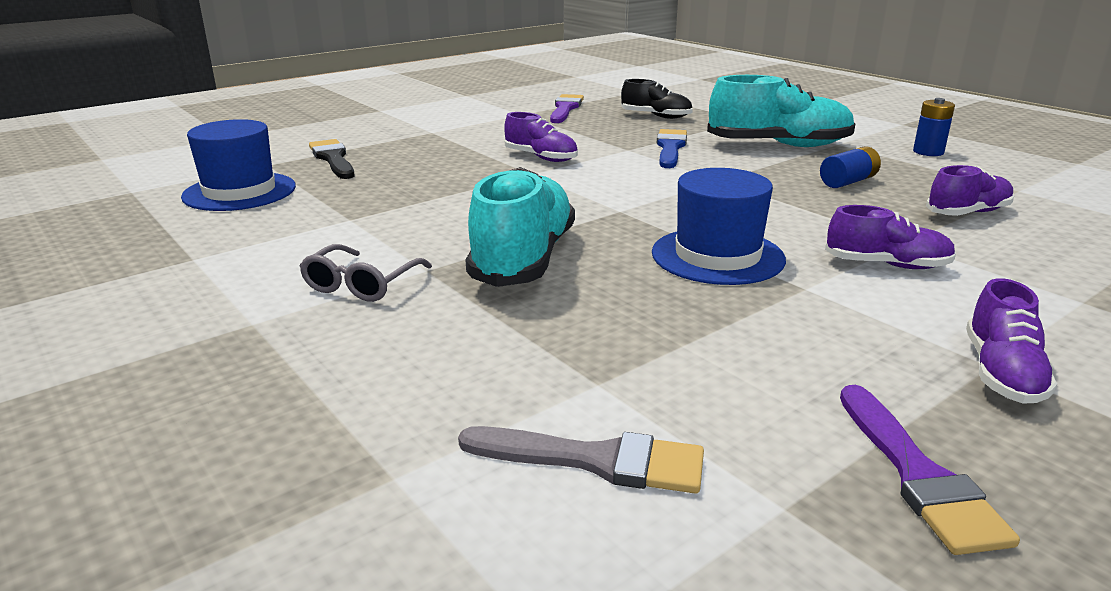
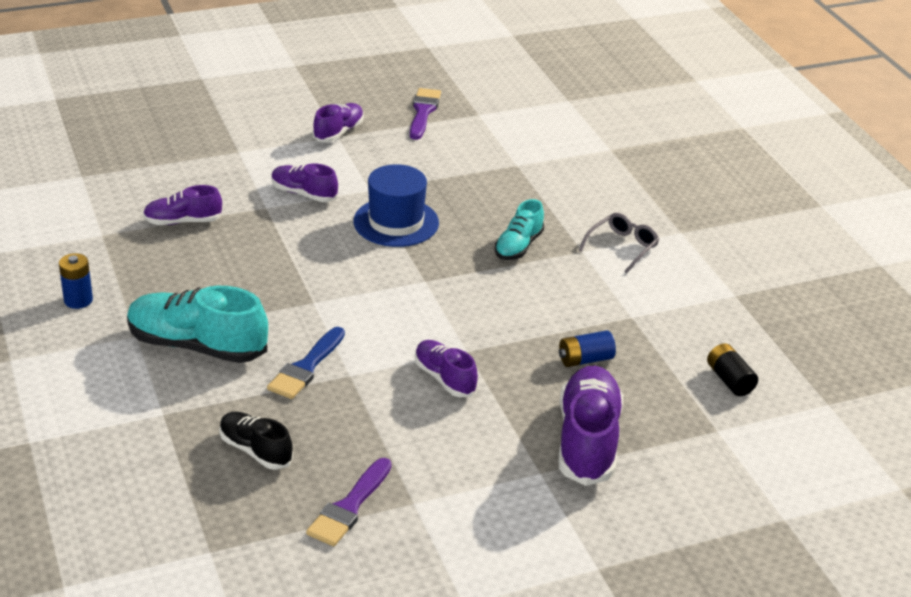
camera: 165 degrees left, 10 degrees up
(239, 192) = (729, 380): blue hat -> black battery
(333, 159) = (652, 427): black brush -> none
(394, 146) = (587, 441): none -> purple shoe
(523, 259) = (518, 246): turquoise shoe -> turquoise shoe, size x0.58
(595, 460) = (534, 139): grey brush -> none
(848, 182) = (214, 274): blue battery -> blue battery (585, 359)

